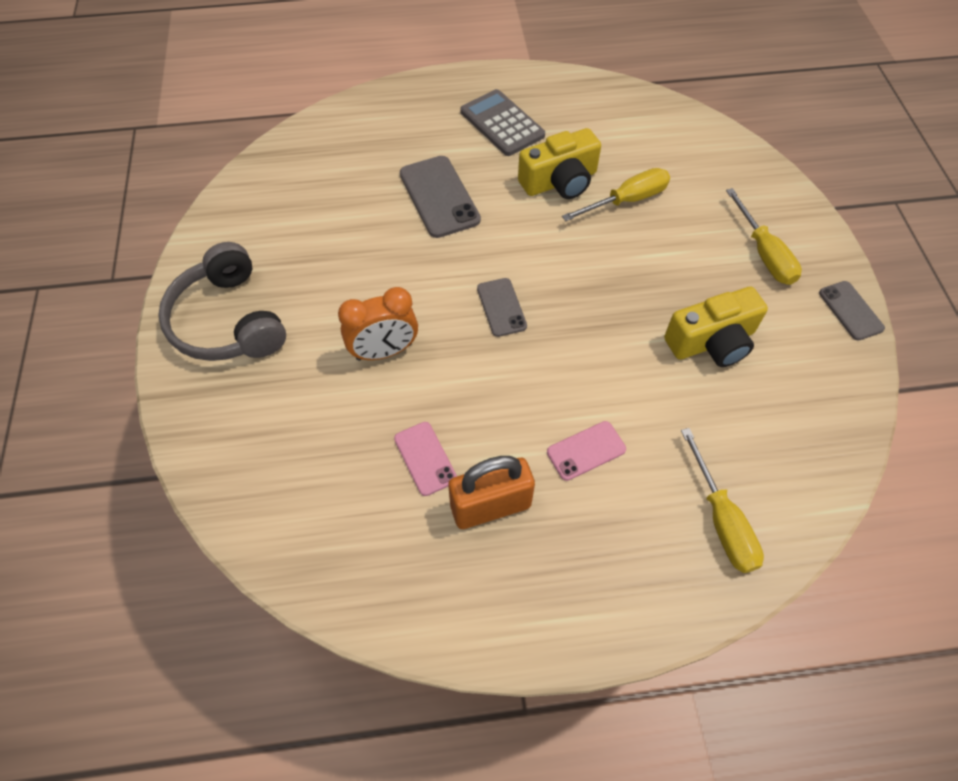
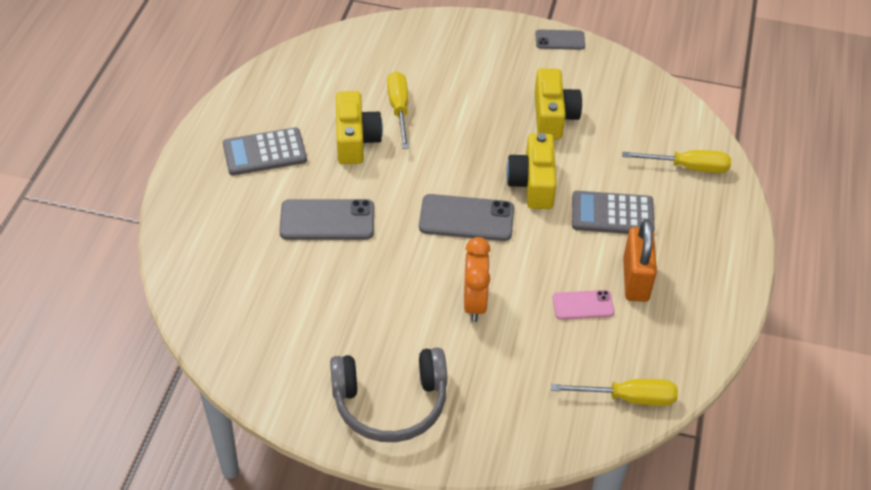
camera: 70 degrees left, 10 degrees down
(501, 307) = (466, 218): grey phone -> grey phone, size x1.66
(586, 451) = (612, 214): pink phone -> grey calculator
(589, 353) = (533, 183): none -> yellow camera
(764, 253) = (490, 59): yellow screwdriver -> yellow screwdriver (628, 398)

